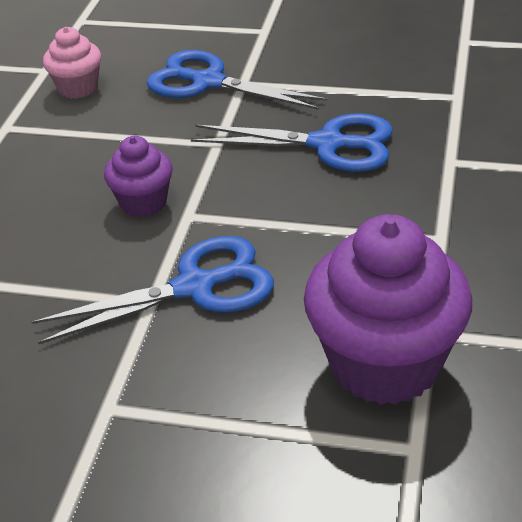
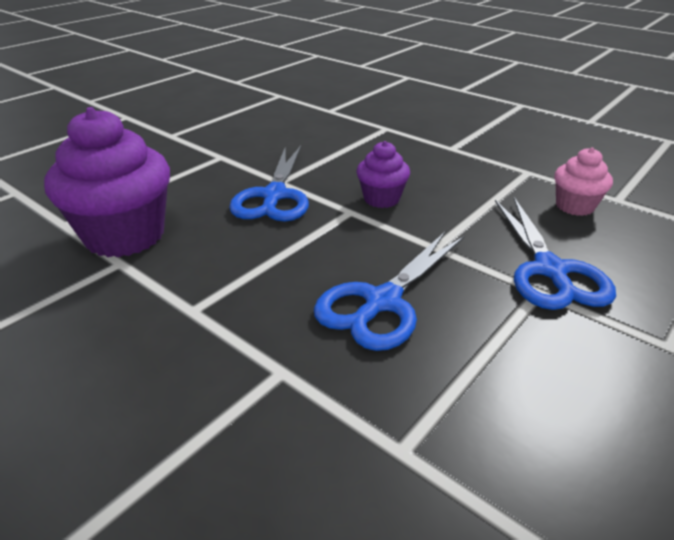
camera: 115 degrees right, 5 degrees down
(208, 82) = (549, 270): blue scissors -> blue scissors turned 120 degrees clockwise

